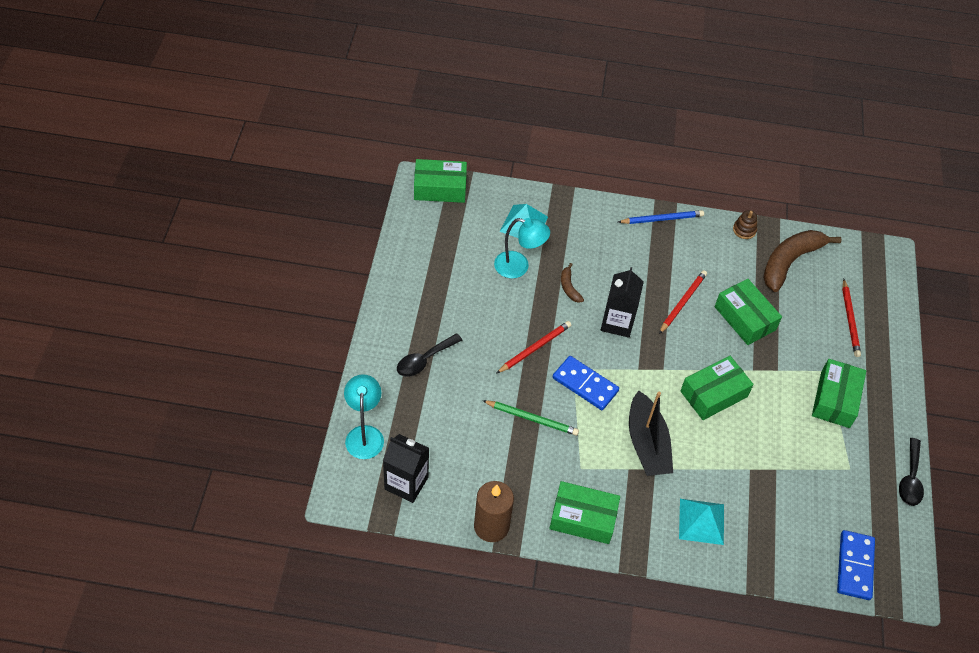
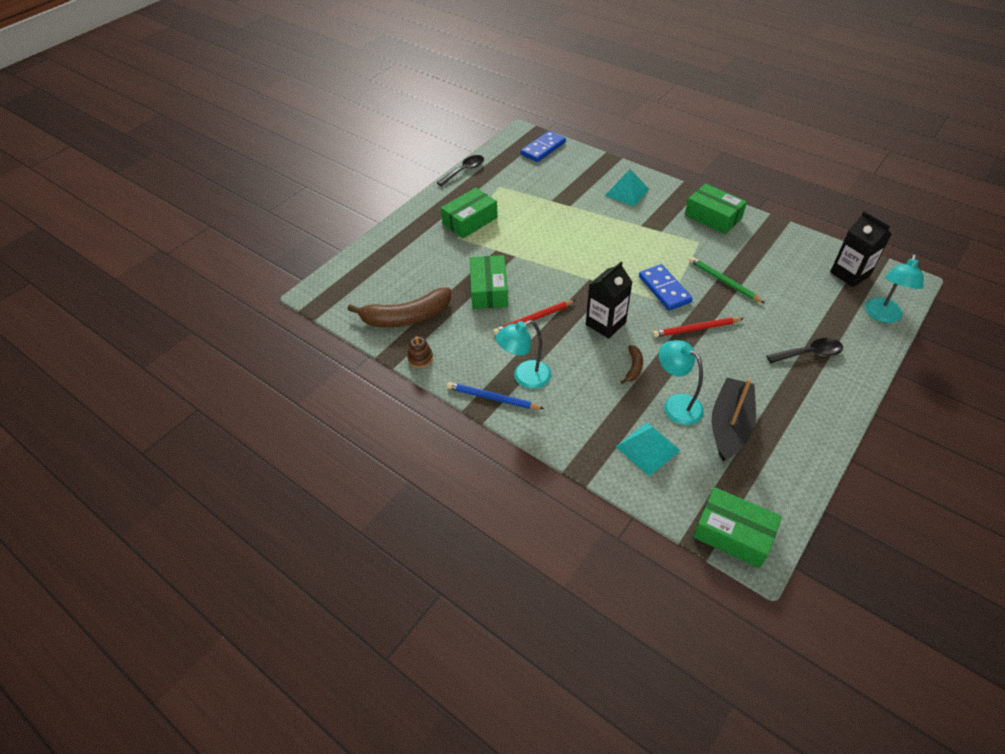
camera: 145 degrees left, 5 degrees down
(491, 526) = (786, 232): brown candle -> none
(647, 444) = (637, 240): black boat -> black boat (729, 425)
(650, 245) = (525, 377): none -> turquoise lamp
(713, 394) = (560, 251): green box -> none
(850, 320) = (403, 261): red pencil -> none

